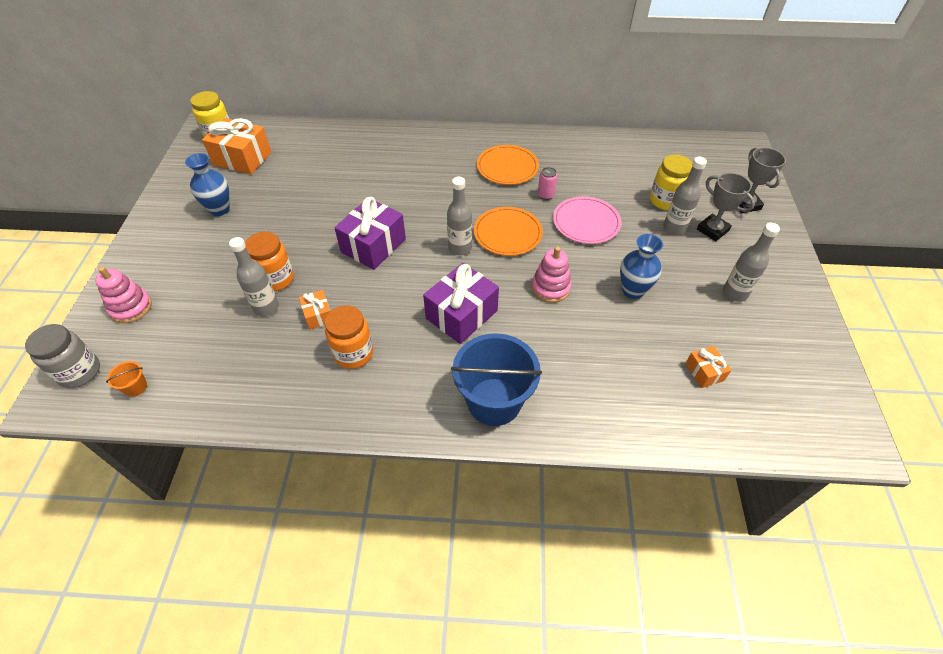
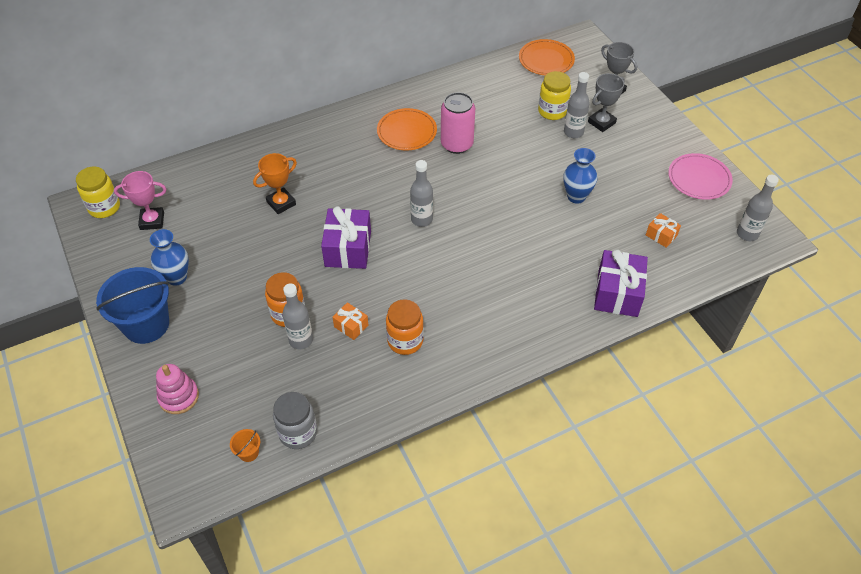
camera: 30 degrees left, 0 degrees up
(79, 372) = (186, 467): grey jar -> grey jar (298, 433)
(242, 158) = (152, 221): orange gift -> pink trophy
(351, 184) = (281, 203): none -> orange trophy
(461, 314) = (464, 272): purple gift -> purple gift (617, 293)
(494, 401) = (536, 324): blue bucket -> blue bucket (146, 324)
(507, 233) = (450, 191): orange plate -> orange plate (546, 60)
(545, 195) = (457, 144): pink can -> pink can, size x2.05
(550, 288) = (515, 221): pink stacking toy -> none
(586, 222) = (505, 155): pink plate -> pink plate (699, 179)
(712, 230) = (601, 122): grey trophy -> grey trophy turned 60 degrees counterclockwise
(734, 293) = (646, 167): grey bottle -> grey bottle (747, 234)

